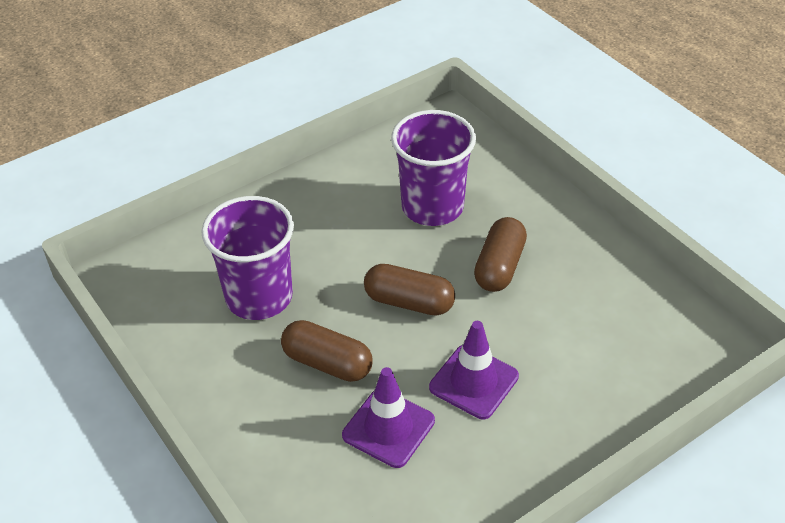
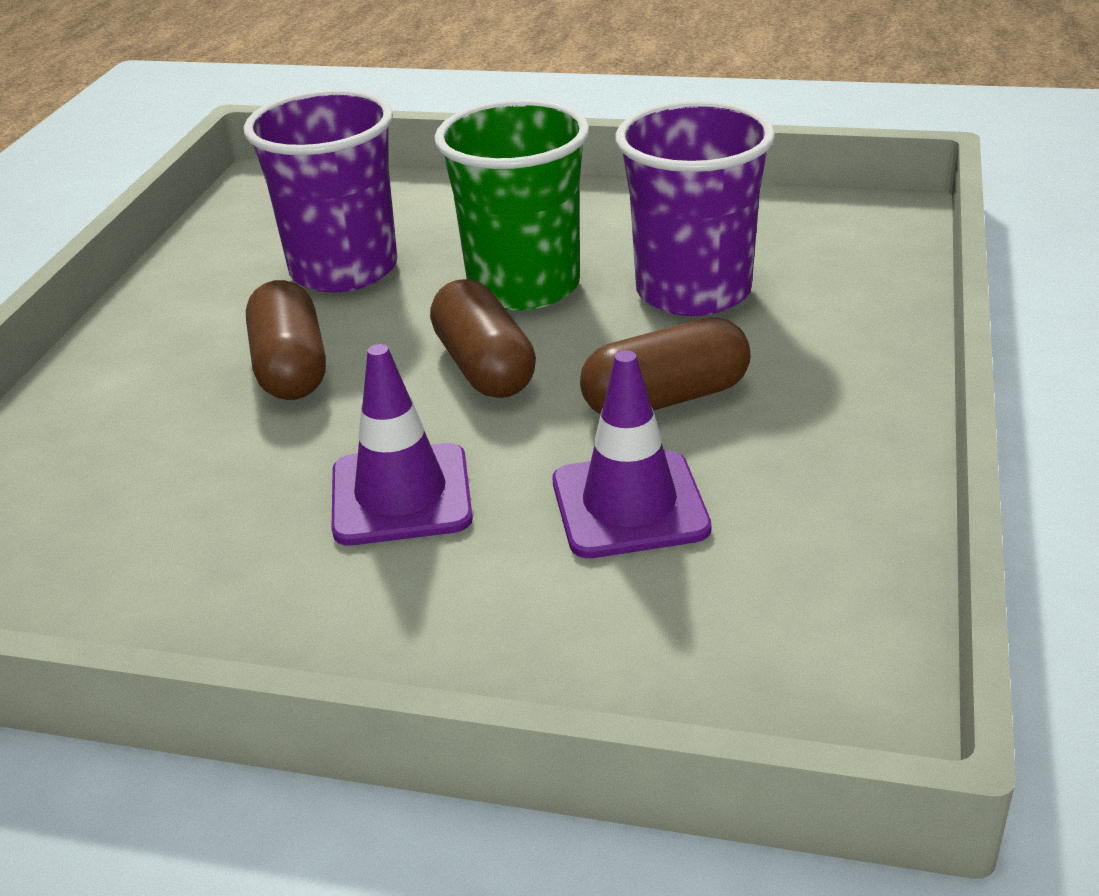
camera: 50 degrees right, 10 degrees down
(359, 250) = (524, 286): none -> green cup
(388, 428) = (226, 471): purple traffic cone -> purple traffic cone (629, 505)

